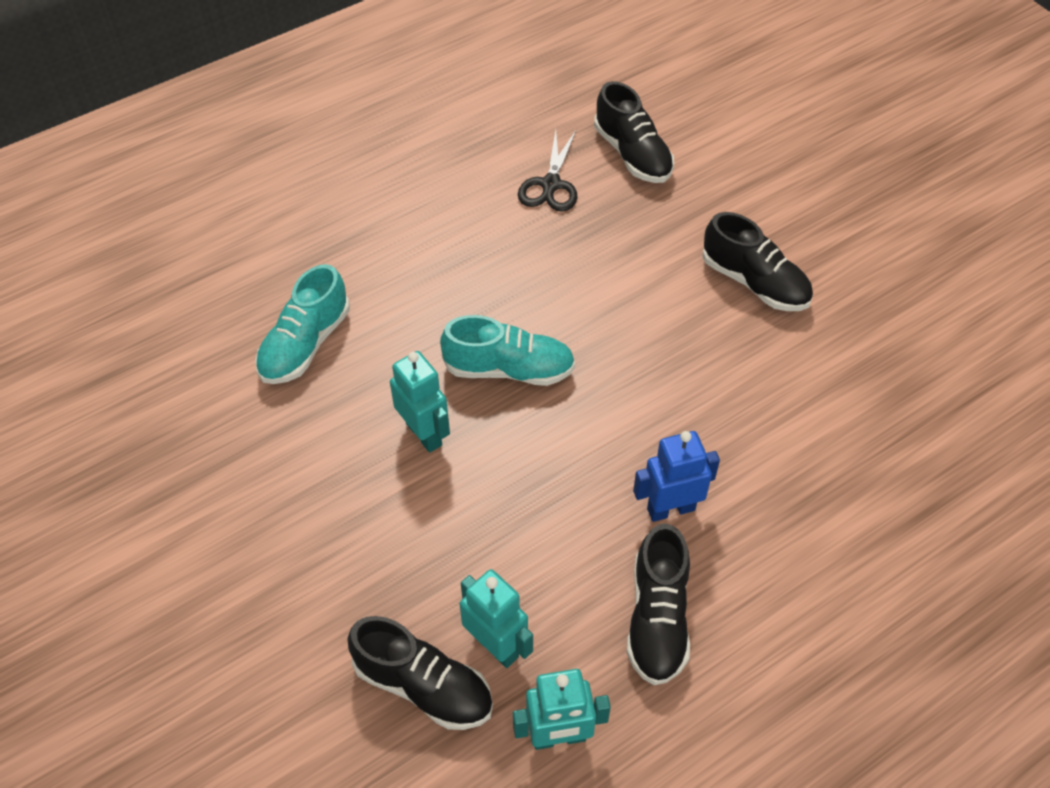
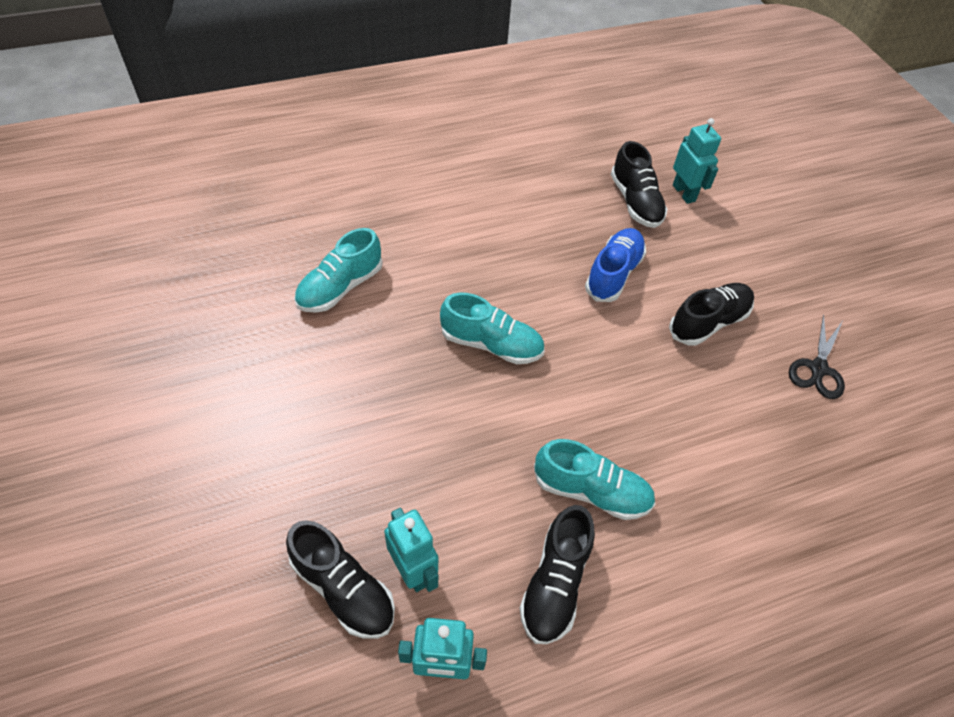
camera: 10 degrees right, 0 degrees up
(424, 434) = (409, 379): turquoise robot -> turquoise robot (684, 193)
(551, 184) = (565, 210): black scissors -> black scissors (818, 369)
(629, 250) = (613, 274): none -> blue shoe
(670, 509) = (591, 491): blue robot -> turquoise shoe
(754, 282) = (708, 322): black shoe -> black shoe turned 90 degrees counterclockwise

